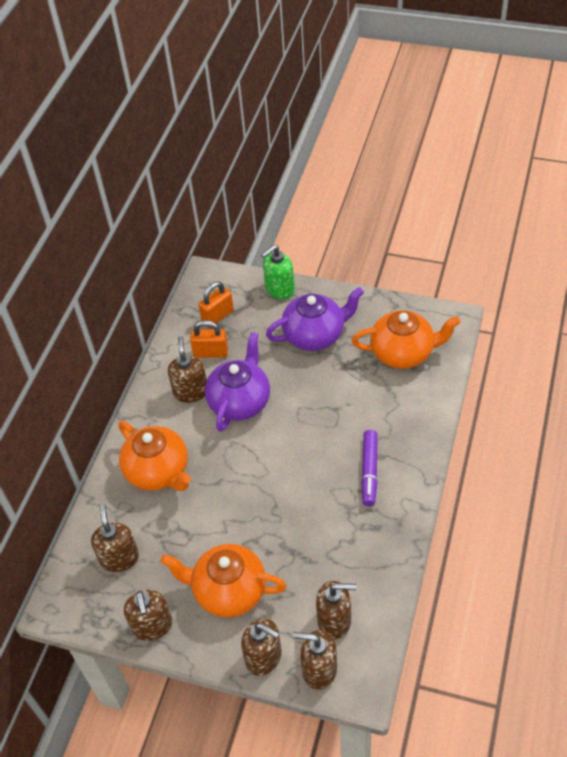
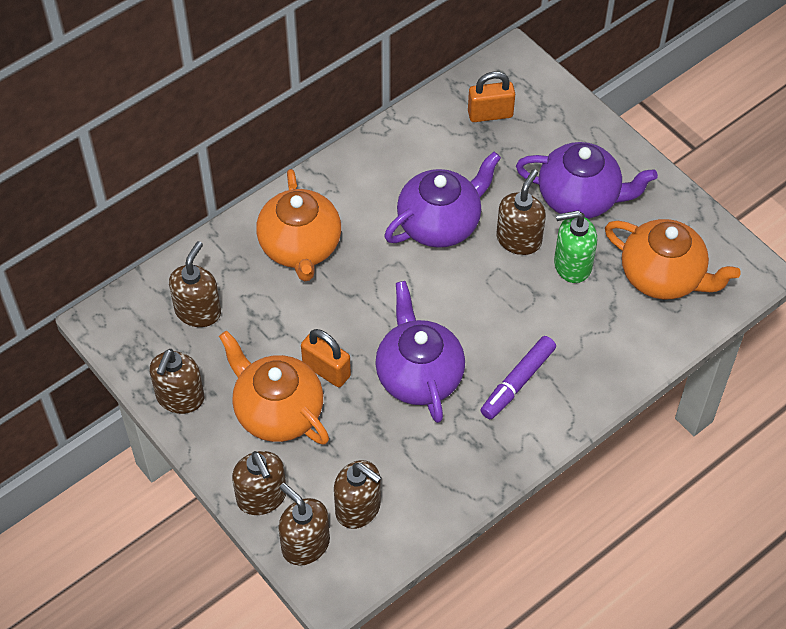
camera: 30 degrees right, 5 degrees up
(190, 391) = (397, 182): brown soap dispenser -> brown soap dispenser (519, 239)
(211, 353) = (451, 151): orange padlock -> orange padlock (326, 370)
(279, 289) = (582, 122): green soap dispenser -> green soap dispenser (572, 265)
(303, 506) = (419, 375): none -> purple teapot

